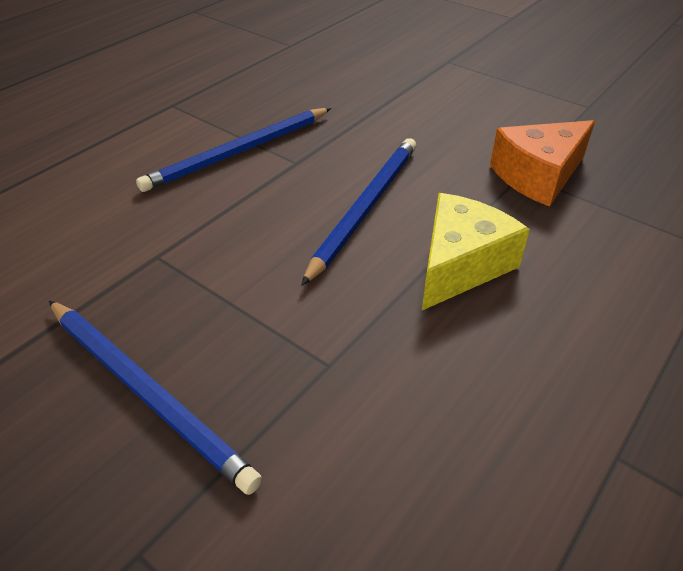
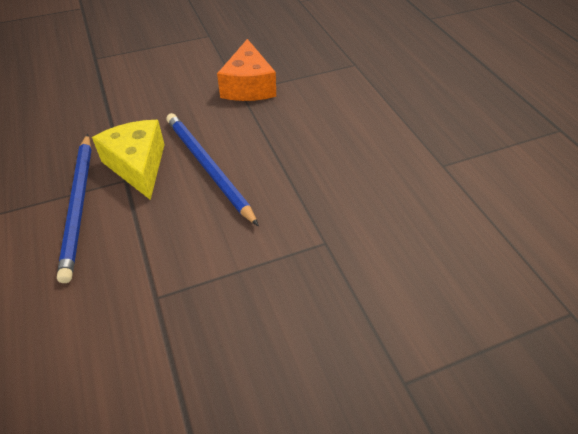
camera: 60 degrees left, 5 degrees up
(146, 392) = (287, 343): blue pencil -> none
(460, 265) = (292, 152): yellow cheese -> yellow cheese (138, 166)

